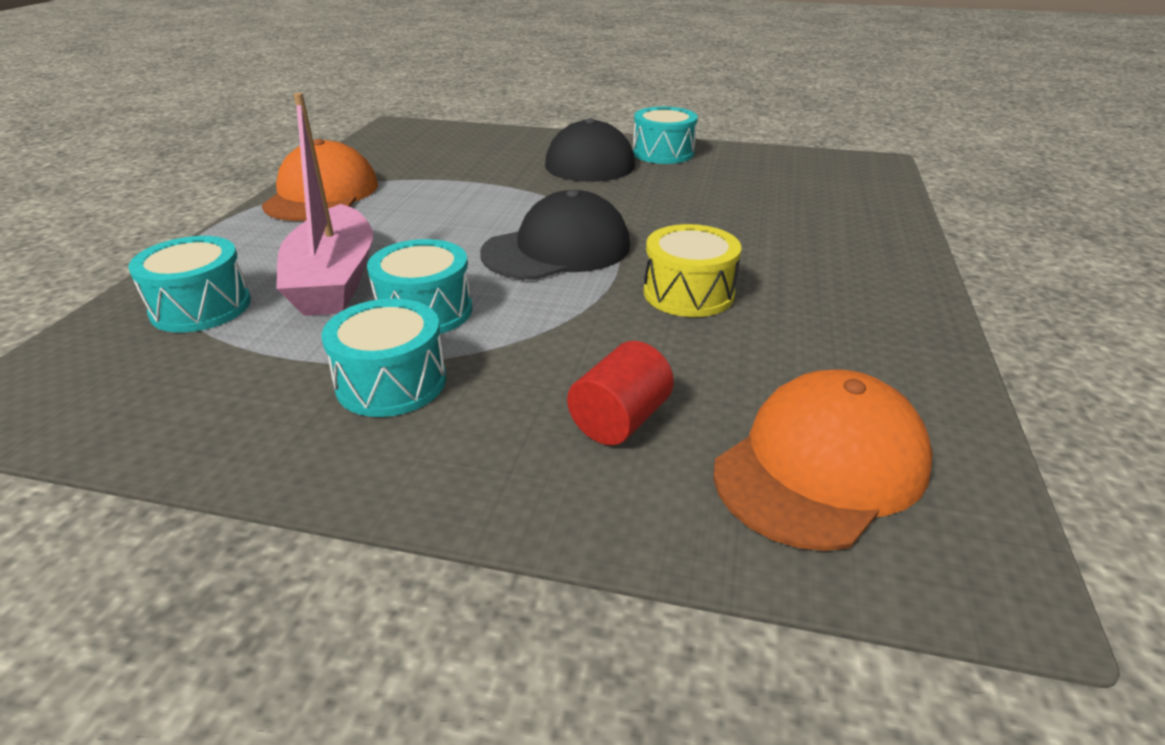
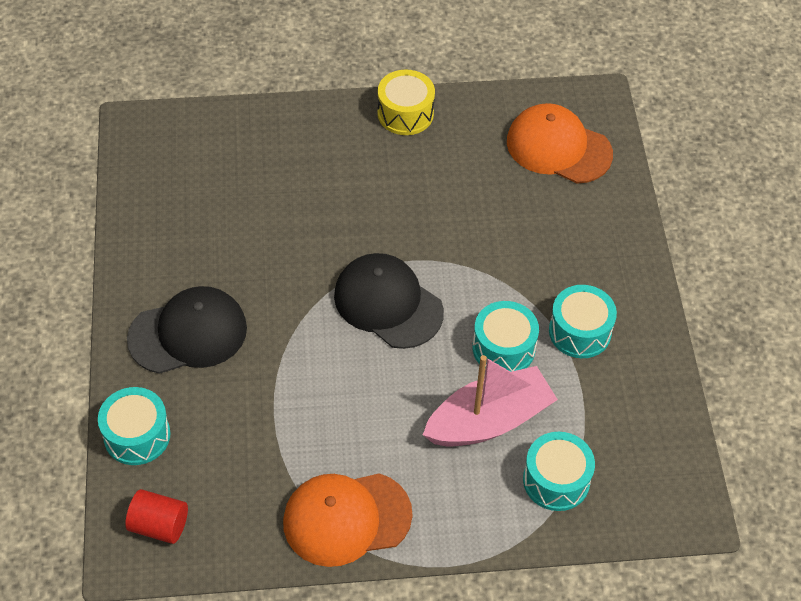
camera: 110 degrees left, 20 degrees up
(620, 420) = (562, 224): red cylinder -> red cylinder (159, 525)
(663, 153) = (151, 279): turquoise drum -> turquoise drum (137, 435)
(688, 293) = (422, 217): yellow drum -> yellow drum (405, 113)

